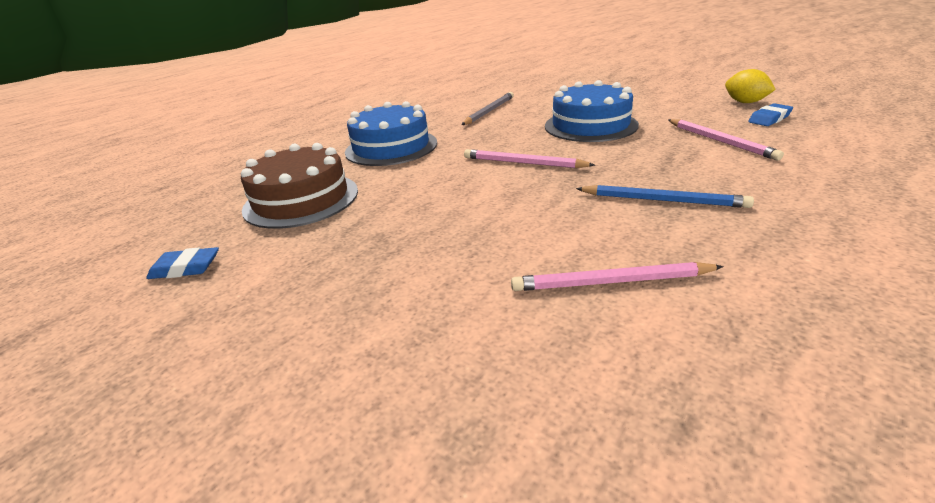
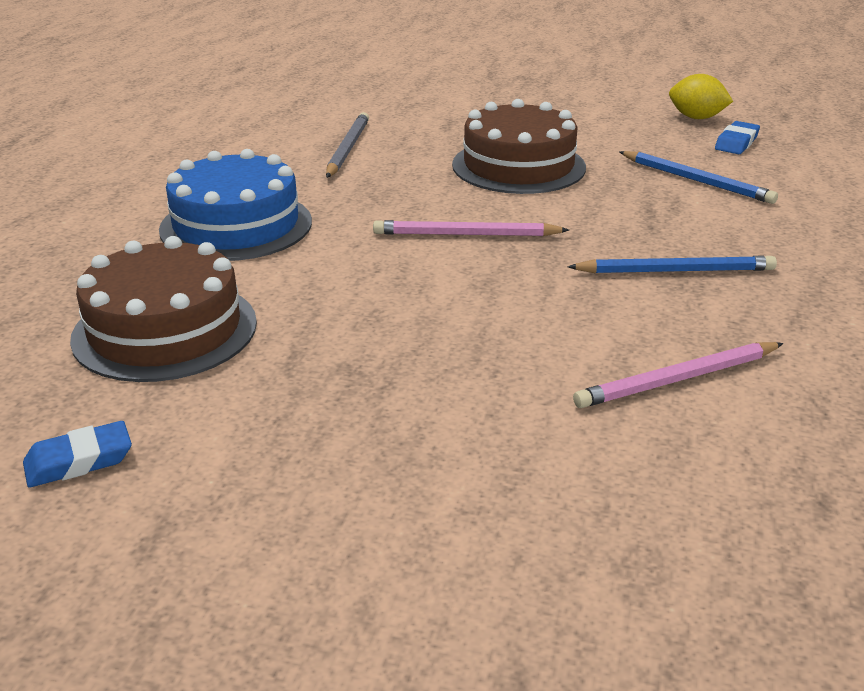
camera: 25 degrees left, 0 degrees up
(590, 125) = (518, 166): blue cake -> brown cake
(720, 141) = (697, 180): pink pencil -> blue pencil

